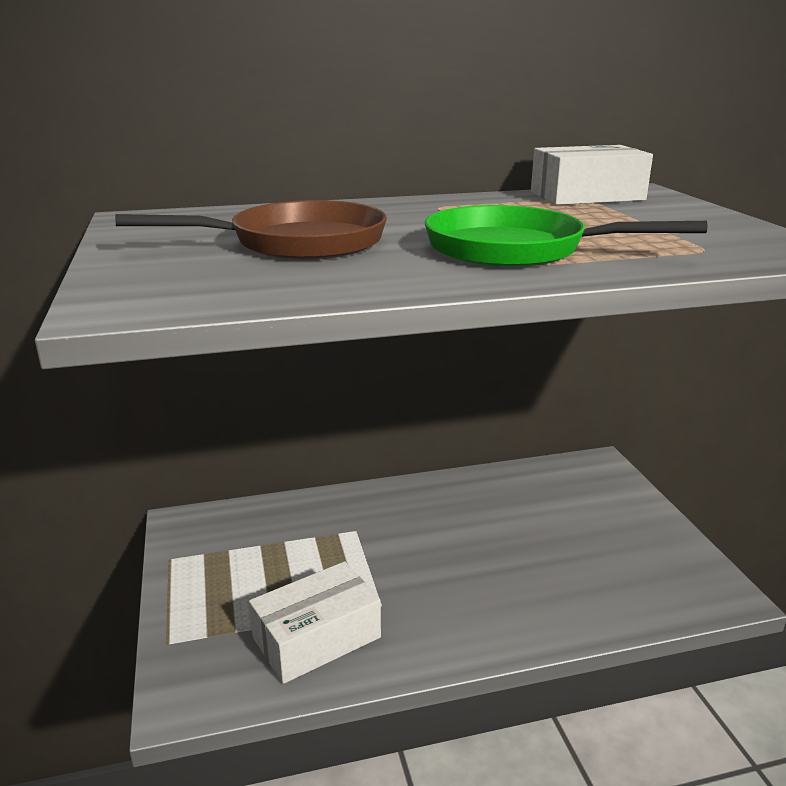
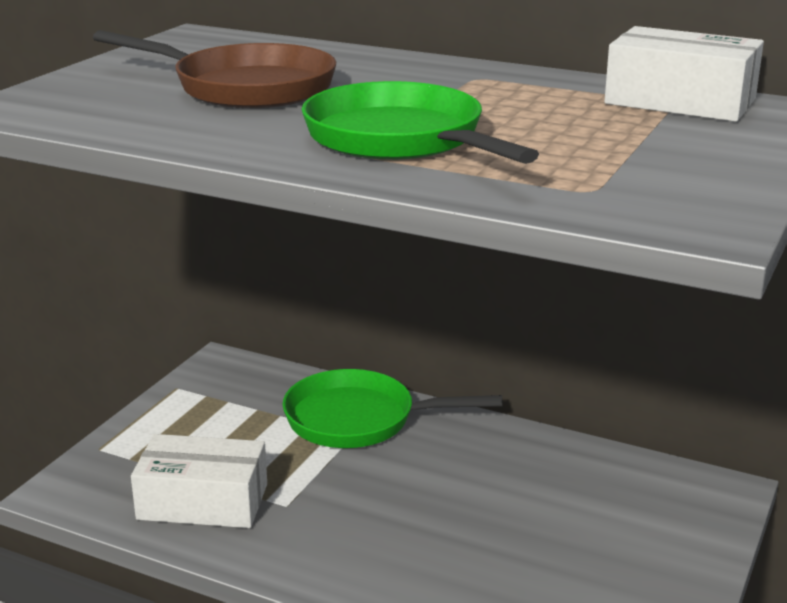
camera: 40 degrees right, 0 degrees up
(344, 518) = (358, 419): none -> green pan

